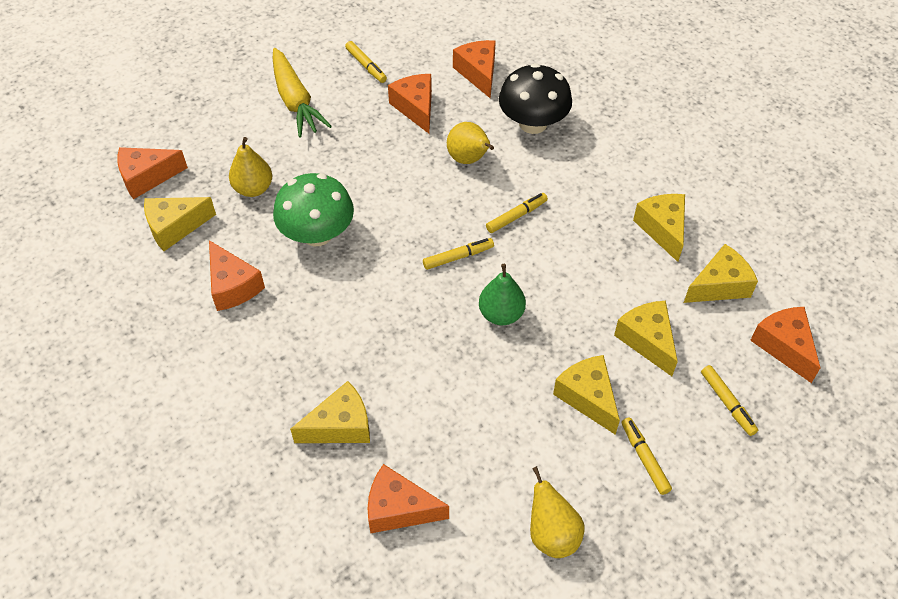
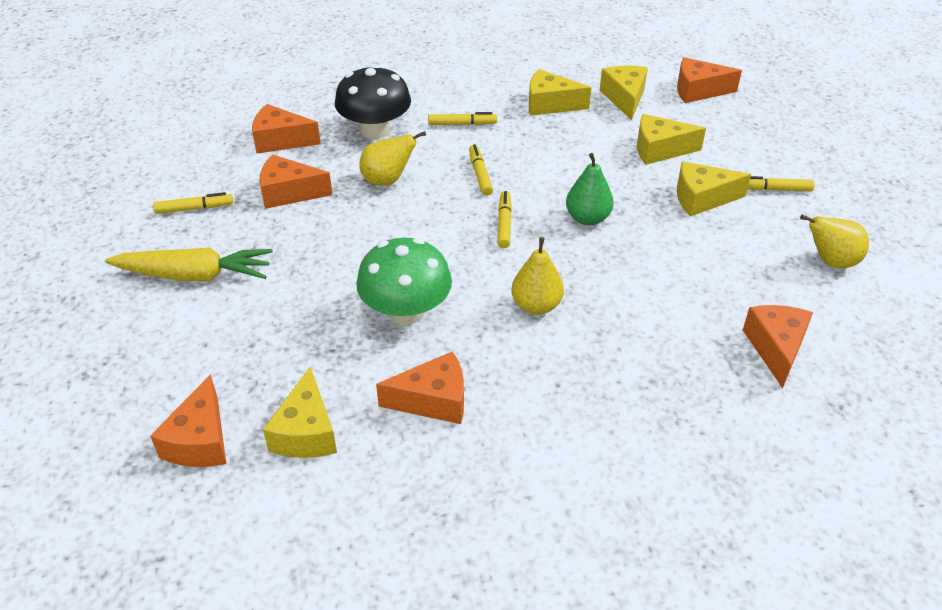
camera: 65 degrees left, 10 degrees down
(253, 189) = (300, 345): yellow pear -> yellow pear (536, 306)
(340, 426) = (665, 363): yellow cheese -> none
(399, 509) = (776, 348): orange cheese -> orange cheese turned 150 degrees clockwise
(727, 403) = (738, 133): yellow marker -> yellow marker (462, 124)

